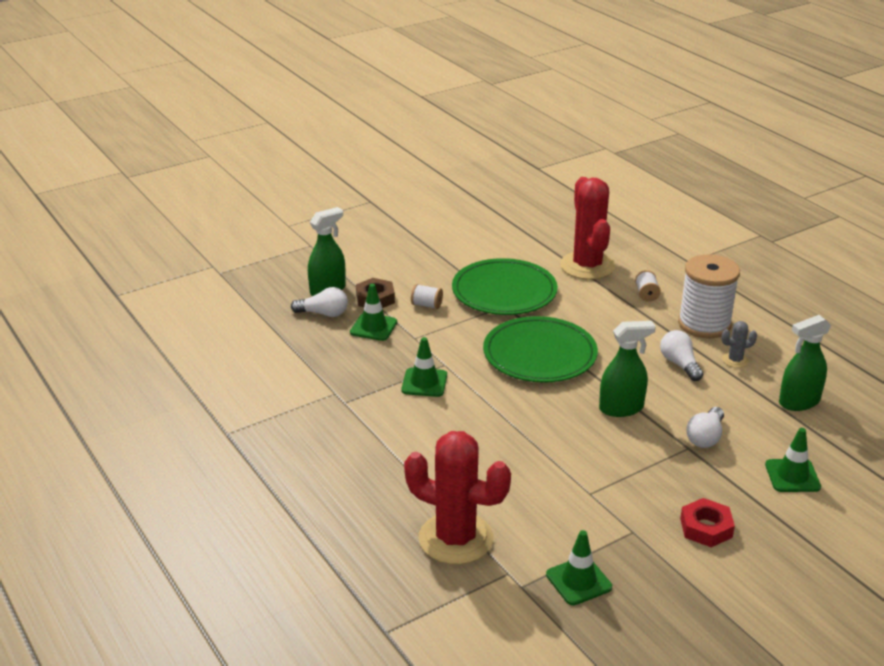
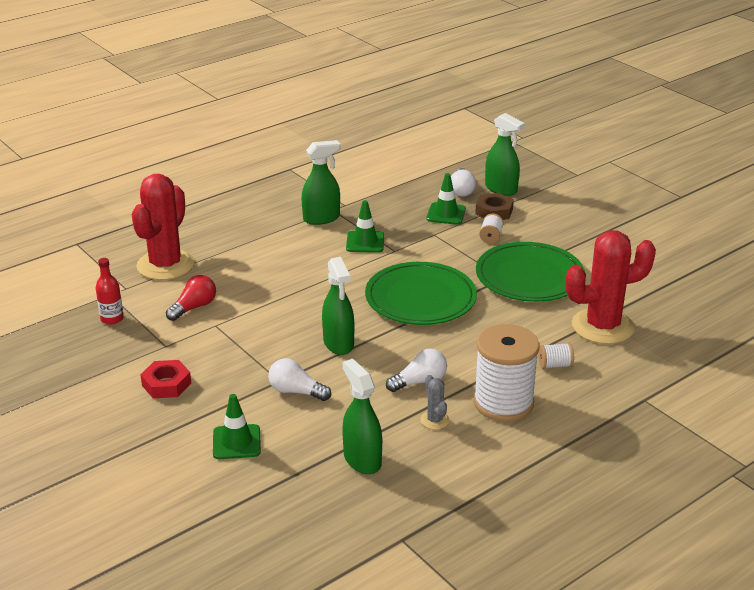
camera: 85 degrees right, 0 degrees up
(364, 411) = (321, 218): none -> green spray bottle
(554, 511) = (194, 307): none -> red light bulb
(578, 581) = (112, 319): green traffic cone -> red bottle

